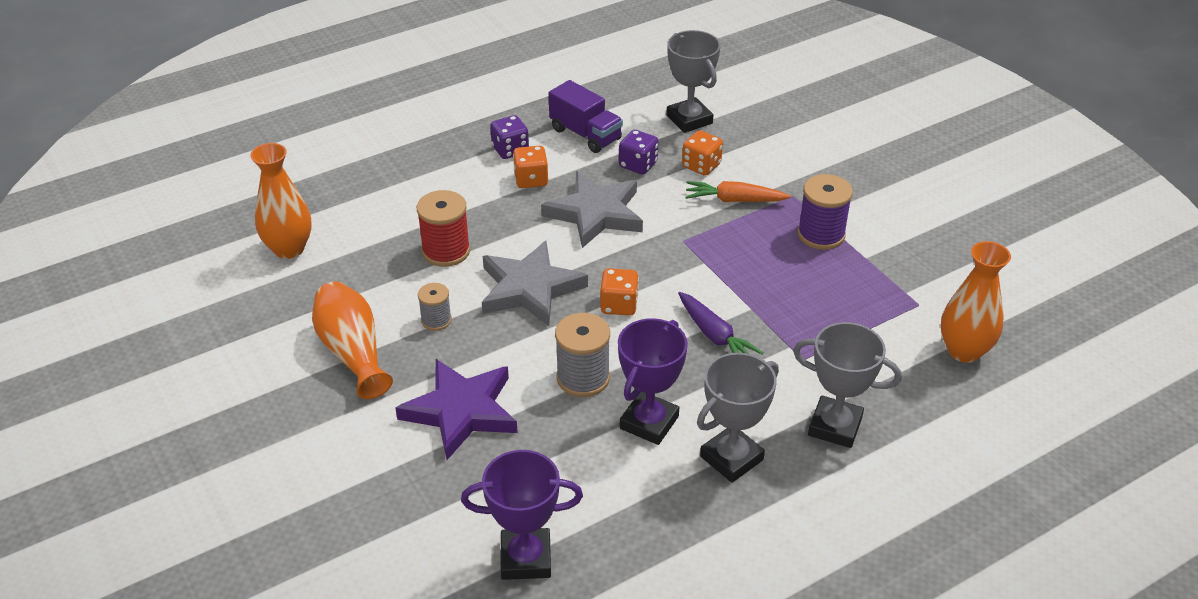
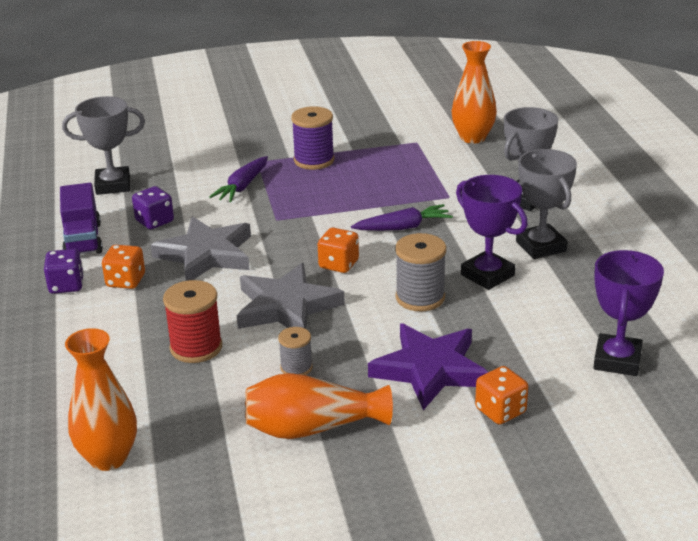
camera: 70 degrees left, 10 degrees down
(585, 134) = (83, 240): purple truck -> purple truck turned 105 degrees clockwise
(701, 166) = (183, 192): orange dice -> orange dice (500, 411)
(735, 200) = (242, 186): orange carrot -> purple carrot

